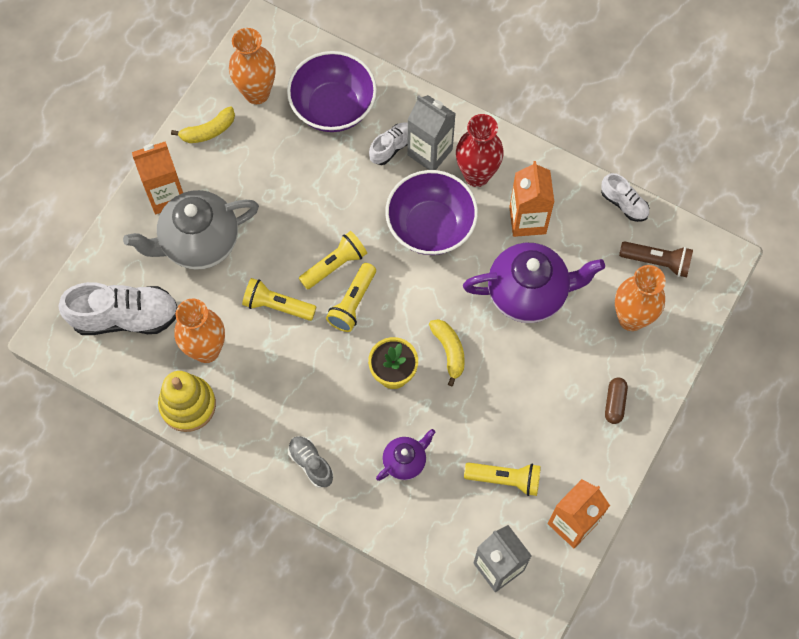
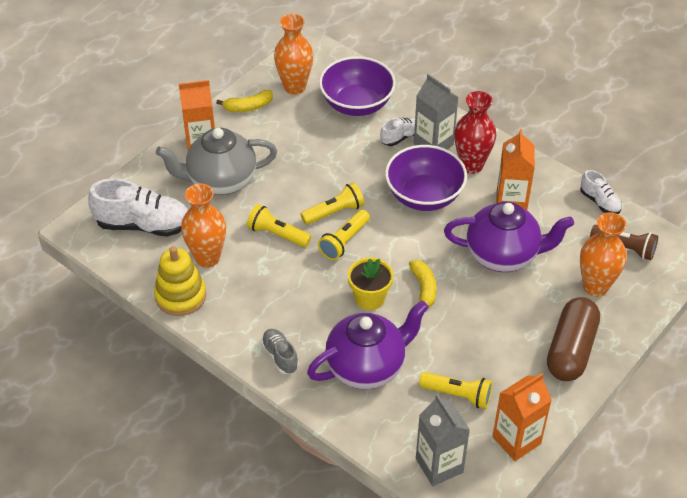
camera: 10 degrees right, 20 degrees down
(405, 461) = (367, 367): purple teapot -> purple teapot, size x1.94
(614, 403) = (570, 349): brown capsule -> brown capsule, size x2.16

